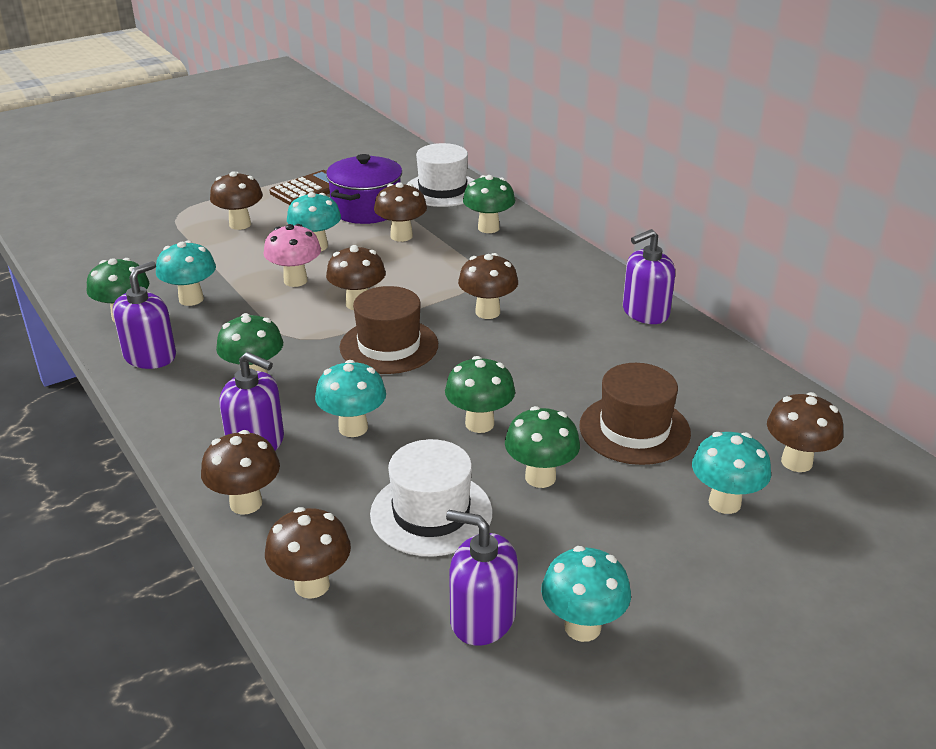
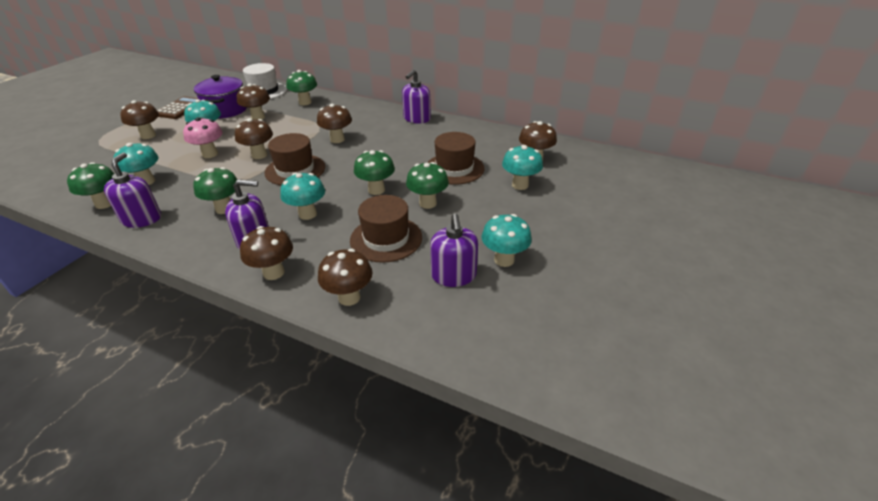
camera: 30 degrees left, 5 degrees up
(431, 513) = (386, 239): white hat -> brown hat
(482, 618) = (453, 275): purple soap dispenser -> purple soap dispenser turned 90 degrees counterclockwise

